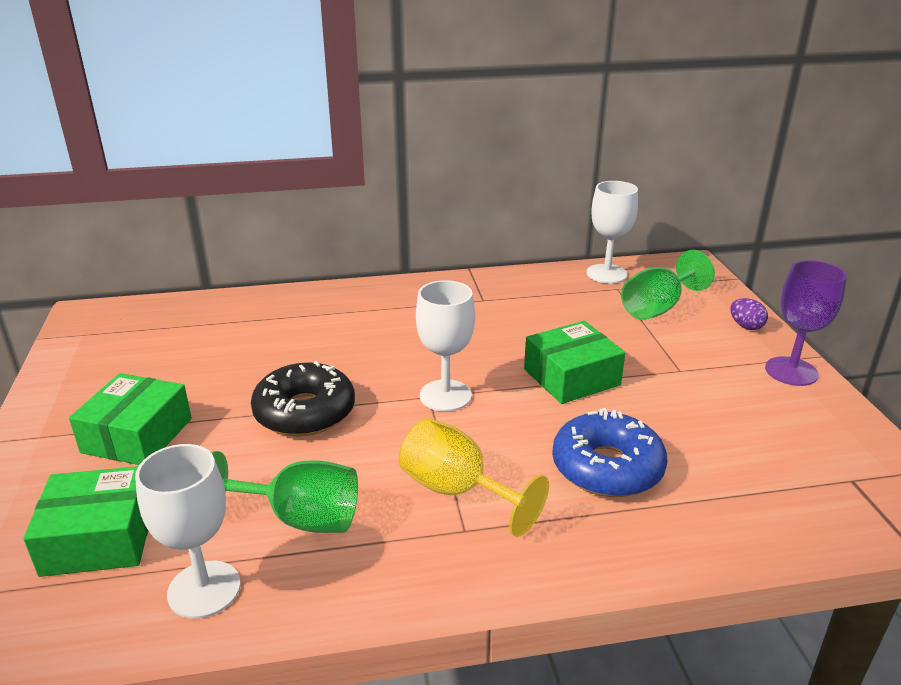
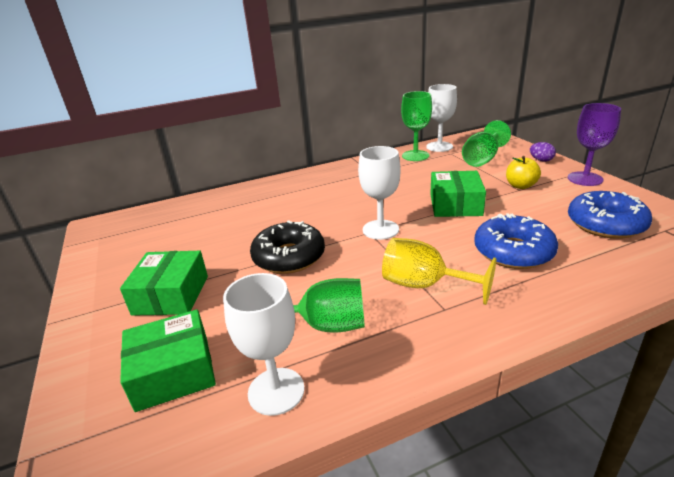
camera: 10 degrees left, 0 degrees up
(562, 283) = (415, 156): none -> green goblet
(571, 377) = (455, 205): green box -> green box turned 45 degrees counterclockwise
(686, 364) = (520, 186): none -> yellow apple
(769, 452) = (605, 224): none -> blue donut

